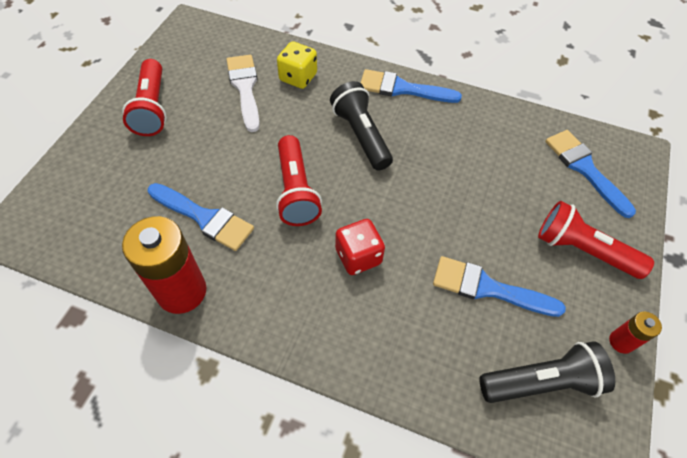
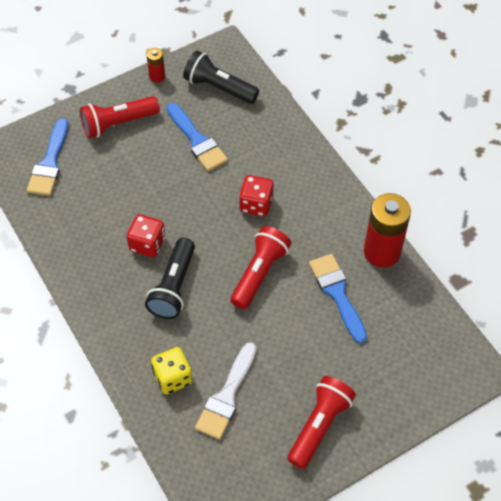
camera: 140 degrees left, 0 degrees up
(402, 89) = (99, 307): blue brush -> none
(419, 154) = (147, 244): none -> red dice
(582, 250) = (118, 123): red flashlight -> red flashlight turned 90 degrees clockwise

